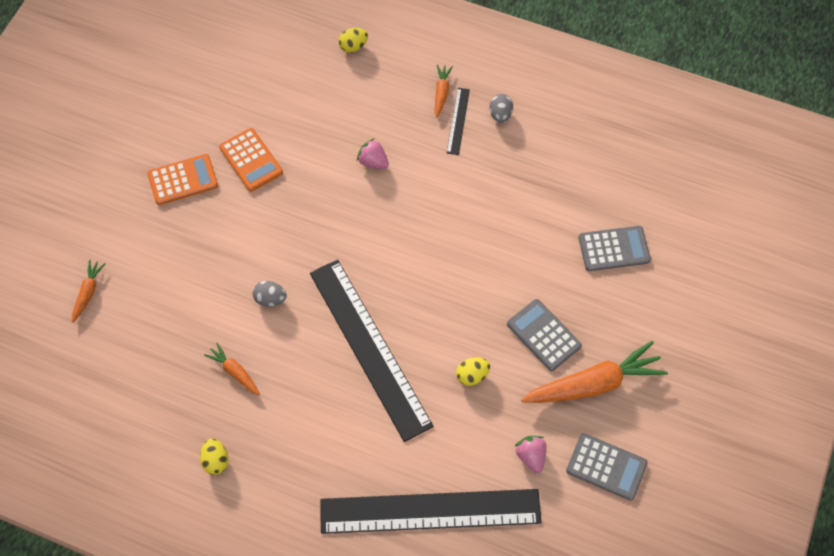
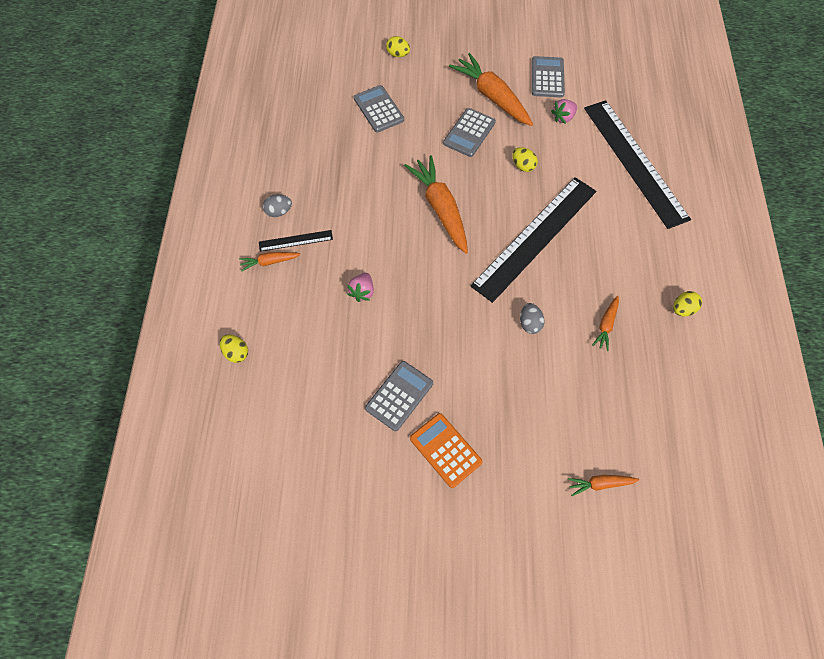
camera: 110 degrees left, 0 degrees up
(251, 160) = (399, 396): orange calculator -> grey calculator
(445, 266) = (440, 209): none -> orange carrot
(701, 299) = (398, 54): none -> yellow egg

